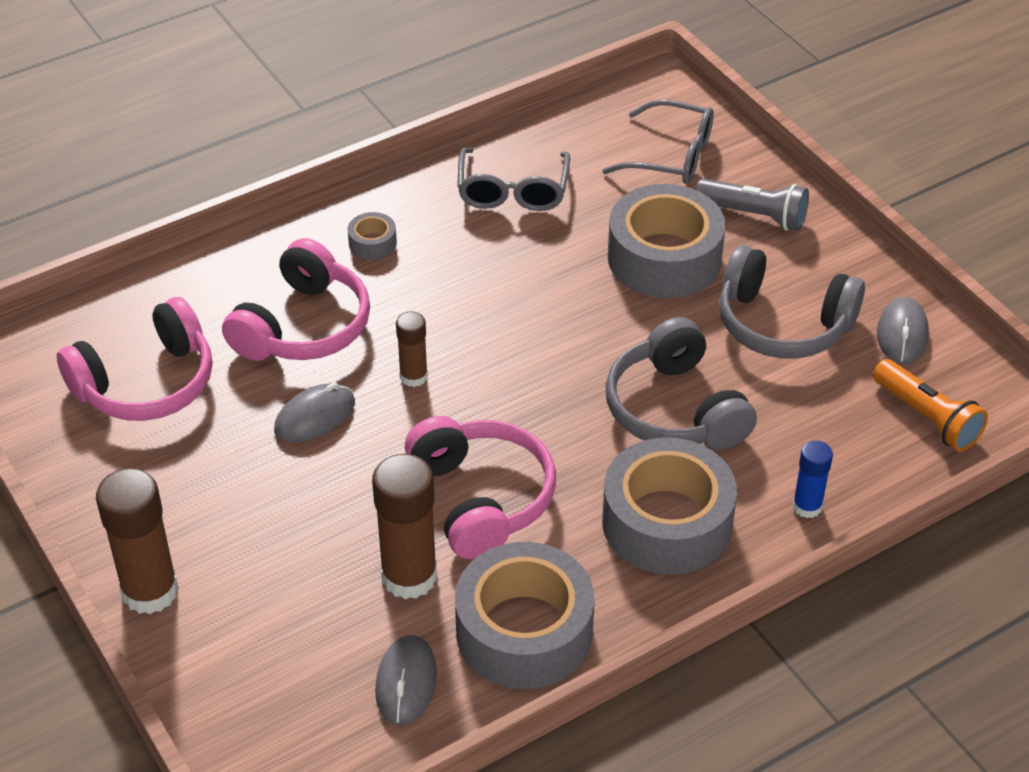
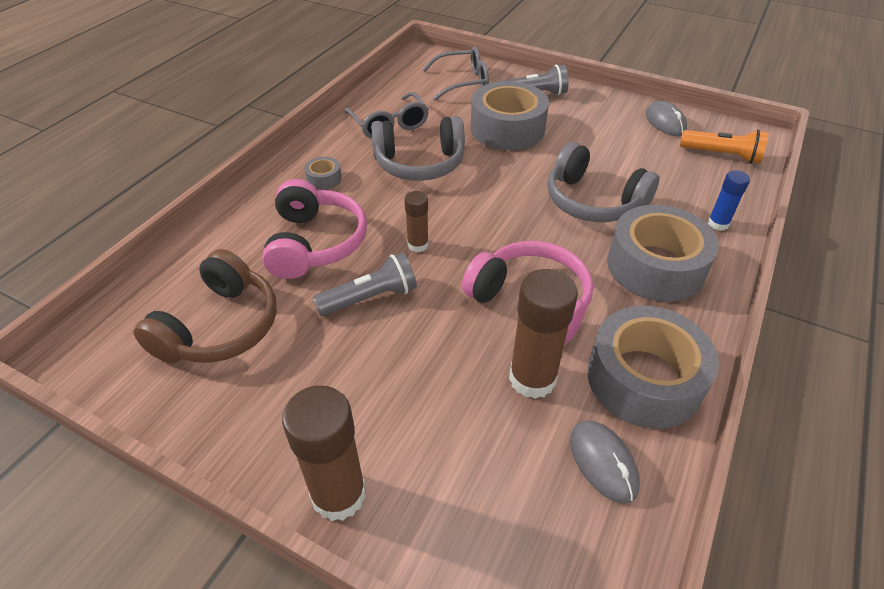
camera: 30 degrees left, 0 degrees up
(146, 383) = (220, 327): pink headphones -> brown headphones
(315, 417) = (370, 297): grey mouse -> grey flashlight
(782, 324) = (602, 138): grey headphones -> grey headphones (419, 163)

